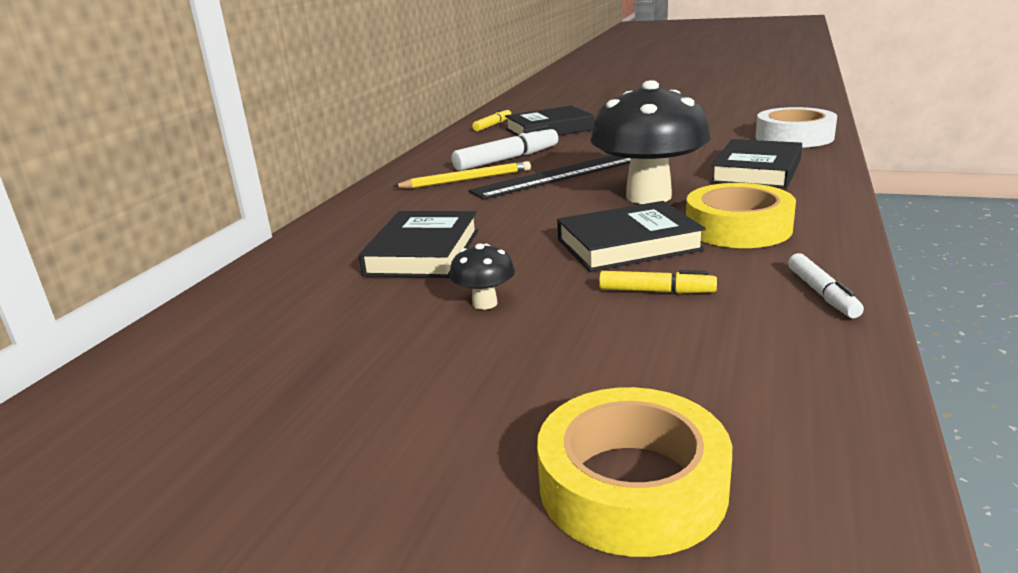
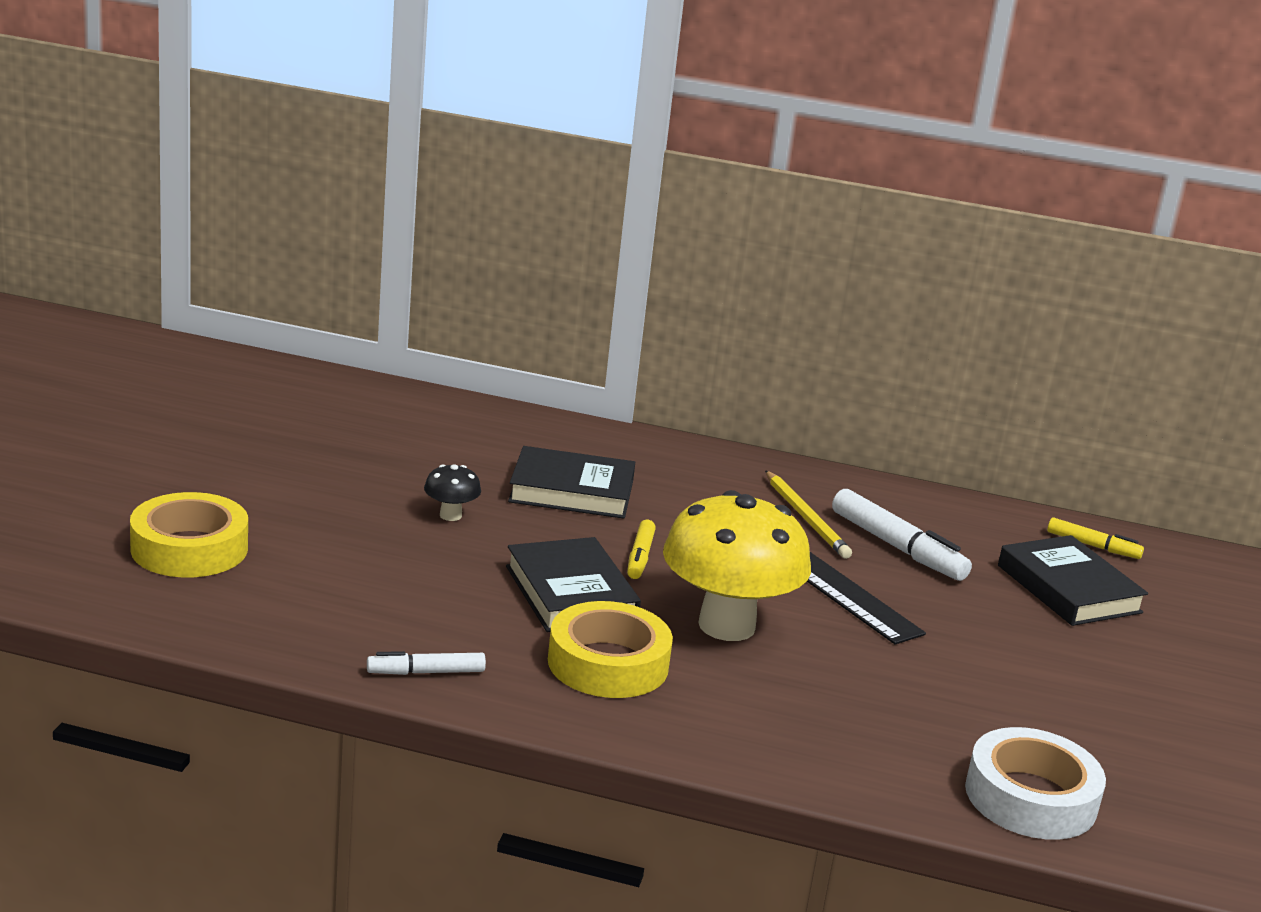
camera: 80 degrees right, 0 degrees up
(648, 196) = (726, 625): black mushroom -> yellow mushroom
(656, 291) = (453, 593): yellow marker -> yellow marker (640, 557)
(756, 171) = (832, 721): black book -> none

